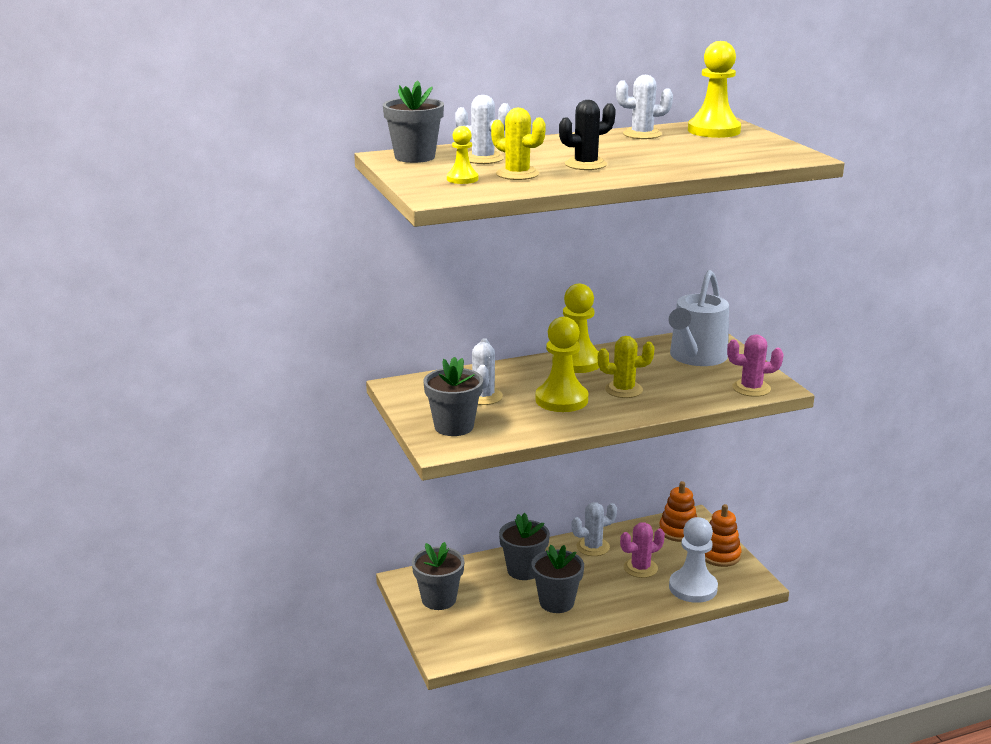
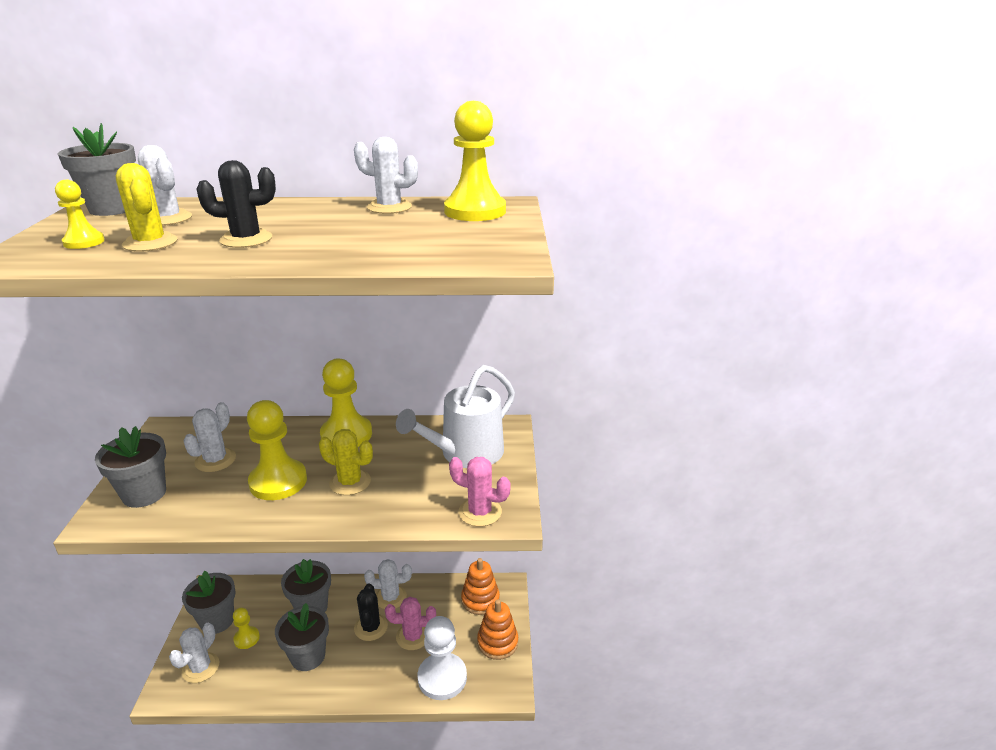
camera: 20 degrees right, 5 degrees up
(461, 633) = (201, 668): none -> white cactus
(483, 604) = (247, 638): none -> yellow pawn
(595, 571) = (371, 627): none -> black cactus

